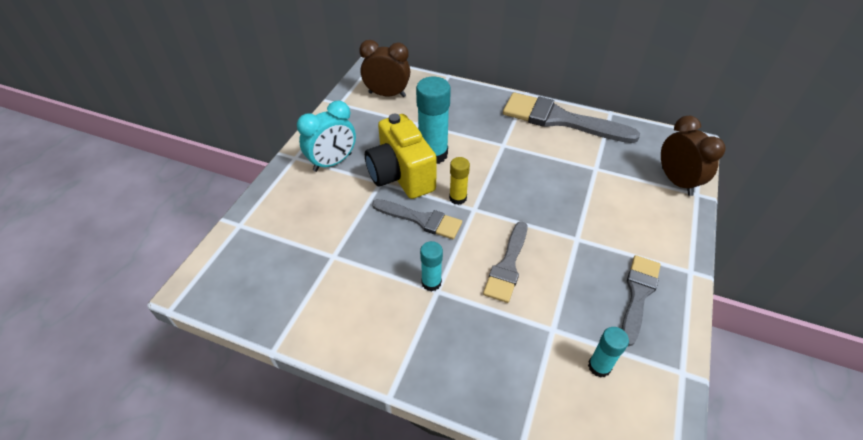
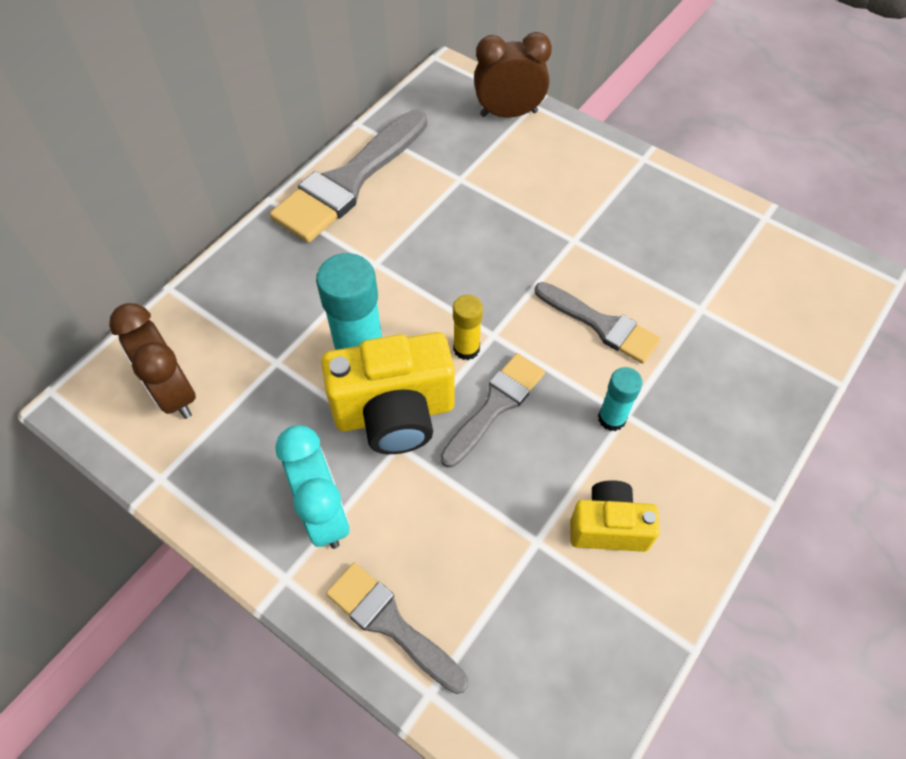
camera: 75 degrees left, 10 degrees up
(349, 291) = (608, 527): none -> yellow camera
(387, 94) = (174, 393): brown clock -> brown clock turned 60 degrees counterclockwise
(599, 366) = (752, 283): turquoise glue stick -> none
(638, 294) = (666, 214): grey brush -> grey brush (390, 623)

